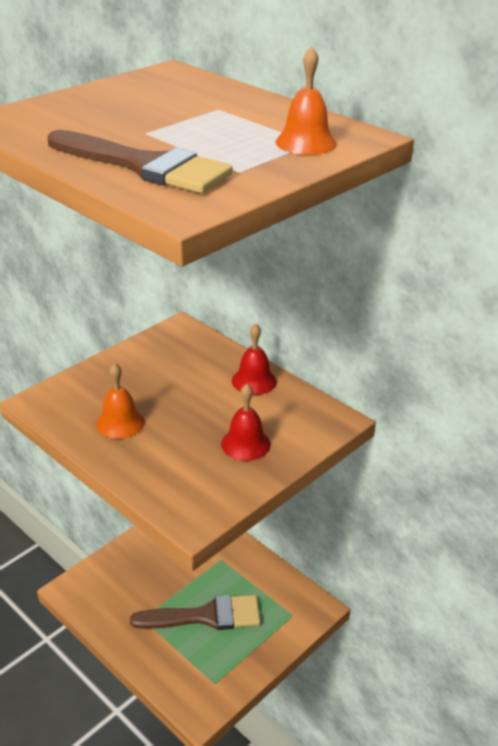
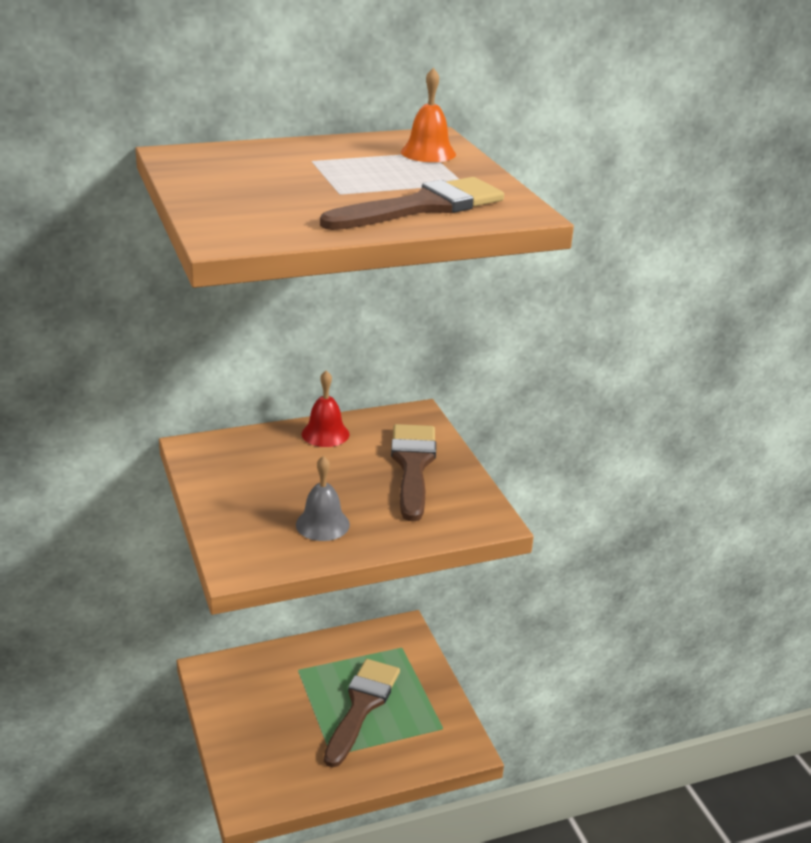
camera: 65 degrees left, 5 degrees down
(120, 422) = (322, 524): orange bell -> grey bell
(245, 444) = (413, 466): red bell -> brown brush

